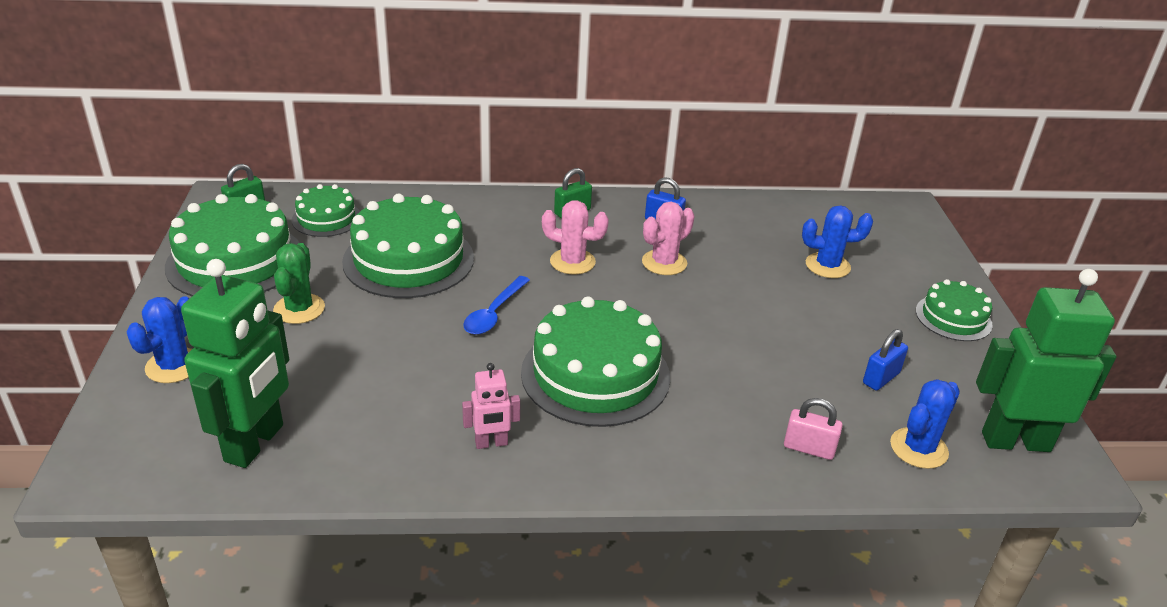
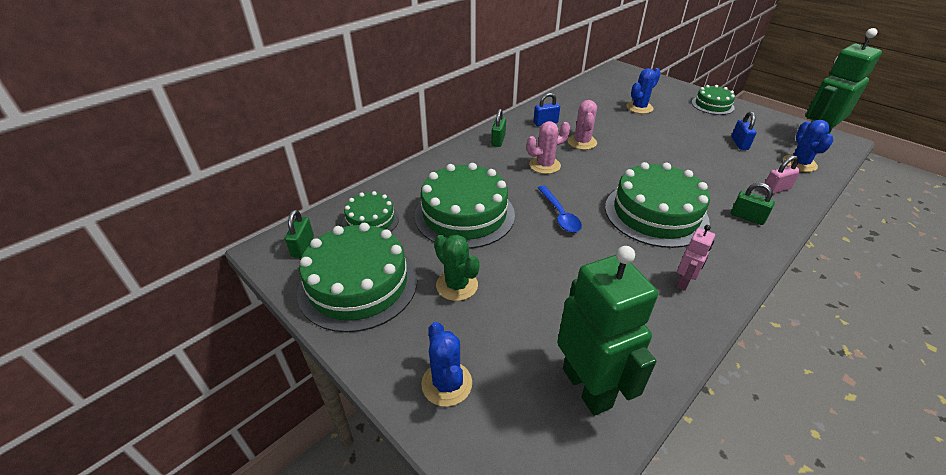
camera: 40 degrees left, 5 degrees up
(696, 446) = (747, 217): none -> green padlock

